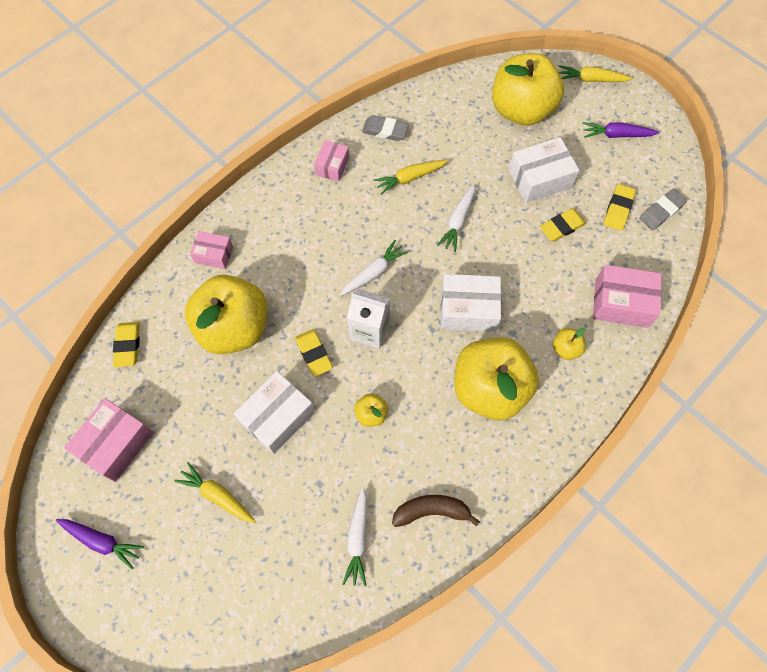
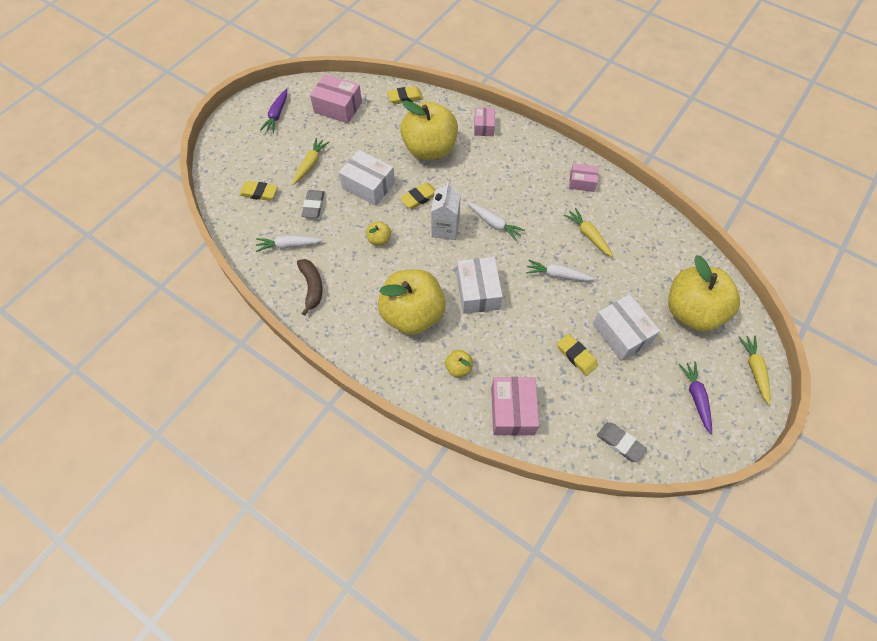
camera: 80 degrees right, 5 degrees down
(385, 130) = (629, 212): grey eraser -> grey eraser (313, 206)
(618, 209) = (610, 403): yellow eraser -> yellow eraser (259, 193)

